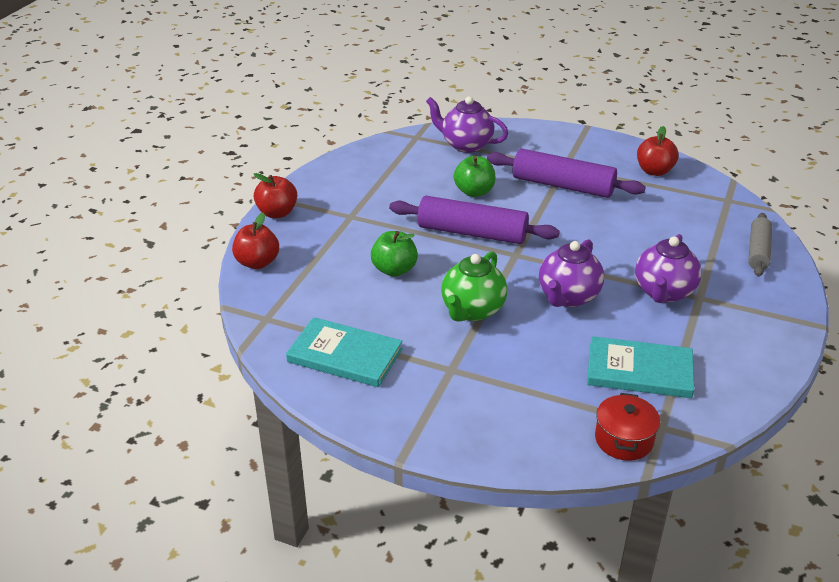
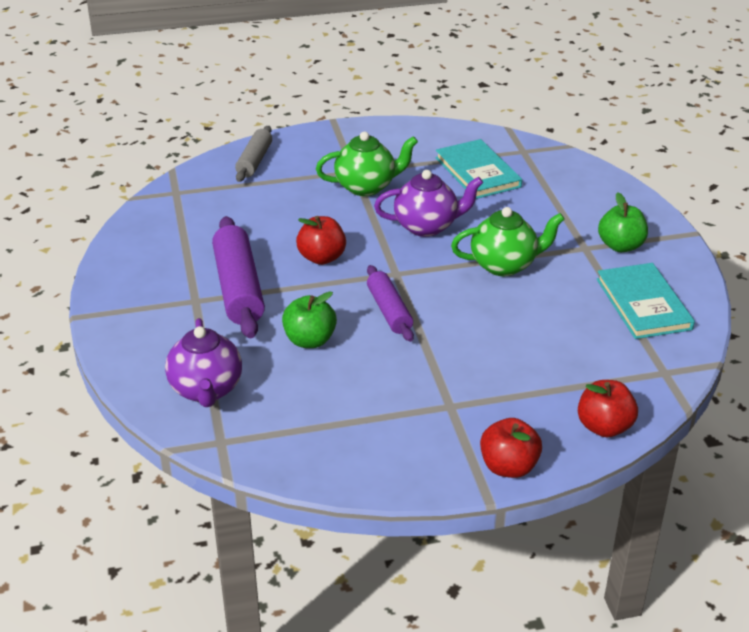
camera: 125 degrees left, 0 degrees up
(394, 270) = (503, 331): green apple -> green apple (620, 246)
(472, 233) = (389, 311): purple rolling pin -> purple rolling pin, size x0.61
(624, 440) = (554, 160): red pot -> none
(654, 171) = (153, 243): red apple -> red apple (322, 258)
(663, 292) = (366, 187): purple teapot -> green teapot
(758, 251) = (254, 161): grey rolling pin -> grey rolling pin turned 60 degrees counterclockwise

